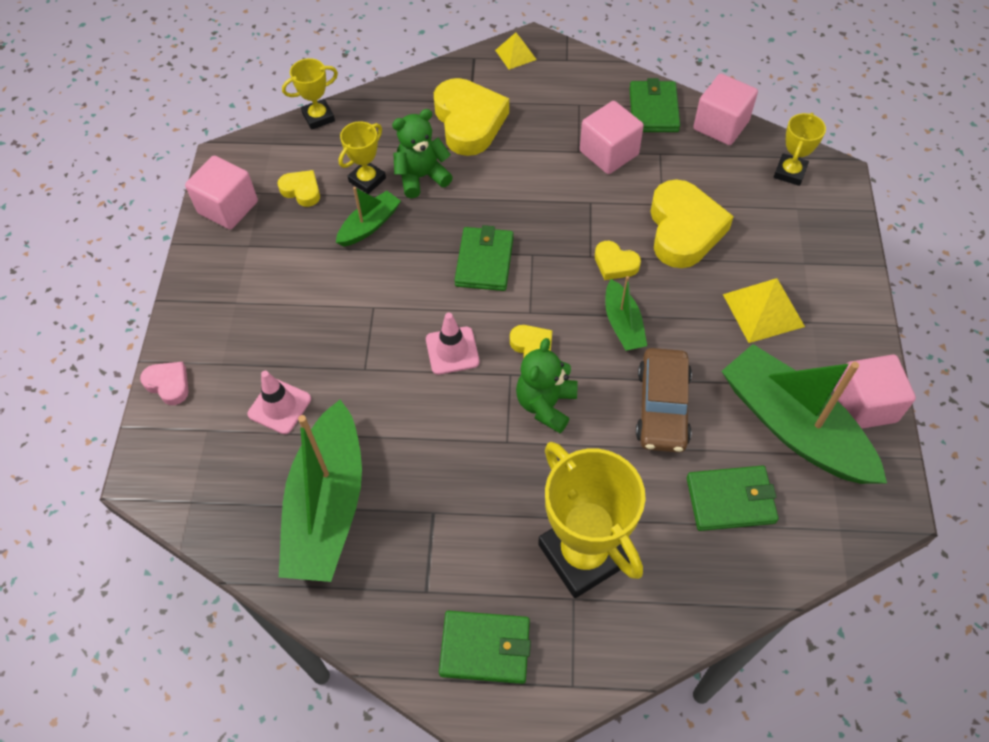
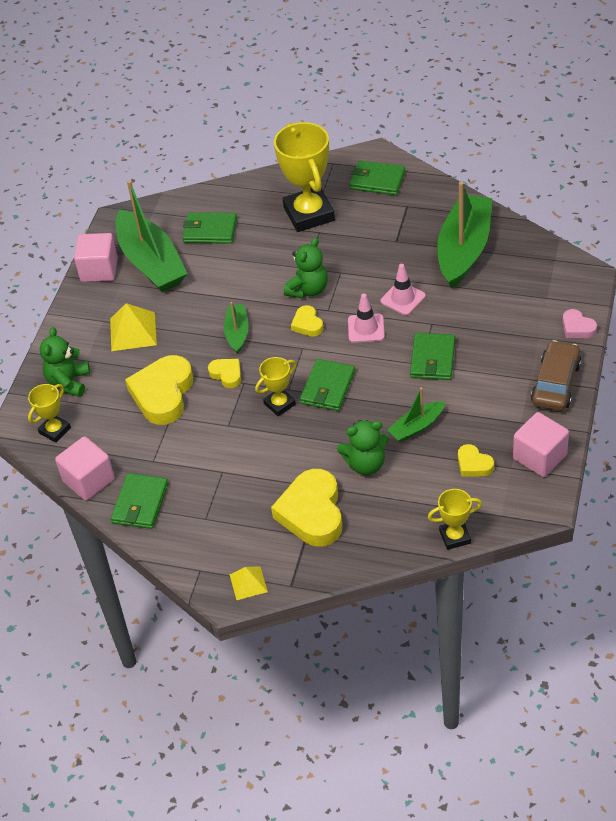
camera: 165 degrees left, 10 degrees down
(279, 406) = (495, 306): pink traffic cone -> pink traffic cone (403, 298)
(359, 315) = (432, 359): none -> green wallet
(367, 180) = (414, 467): yellow trophy -> yellow trophy (279, 404)
(609, 153) = (196, 466): pink cube -> none
(662, 407) = (231, 281): brown car -> brown car (556, 383)
(808, 231) = (69, 382): none -> green teddy bear

